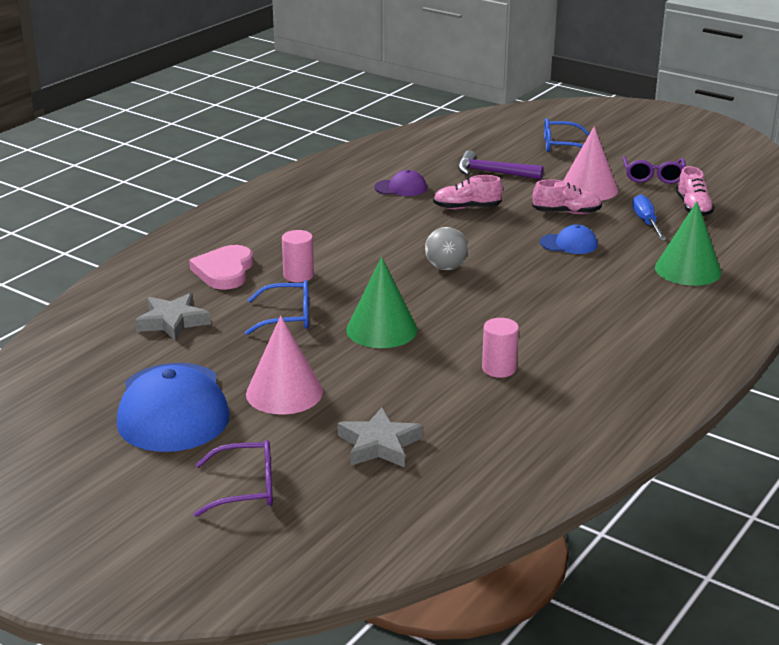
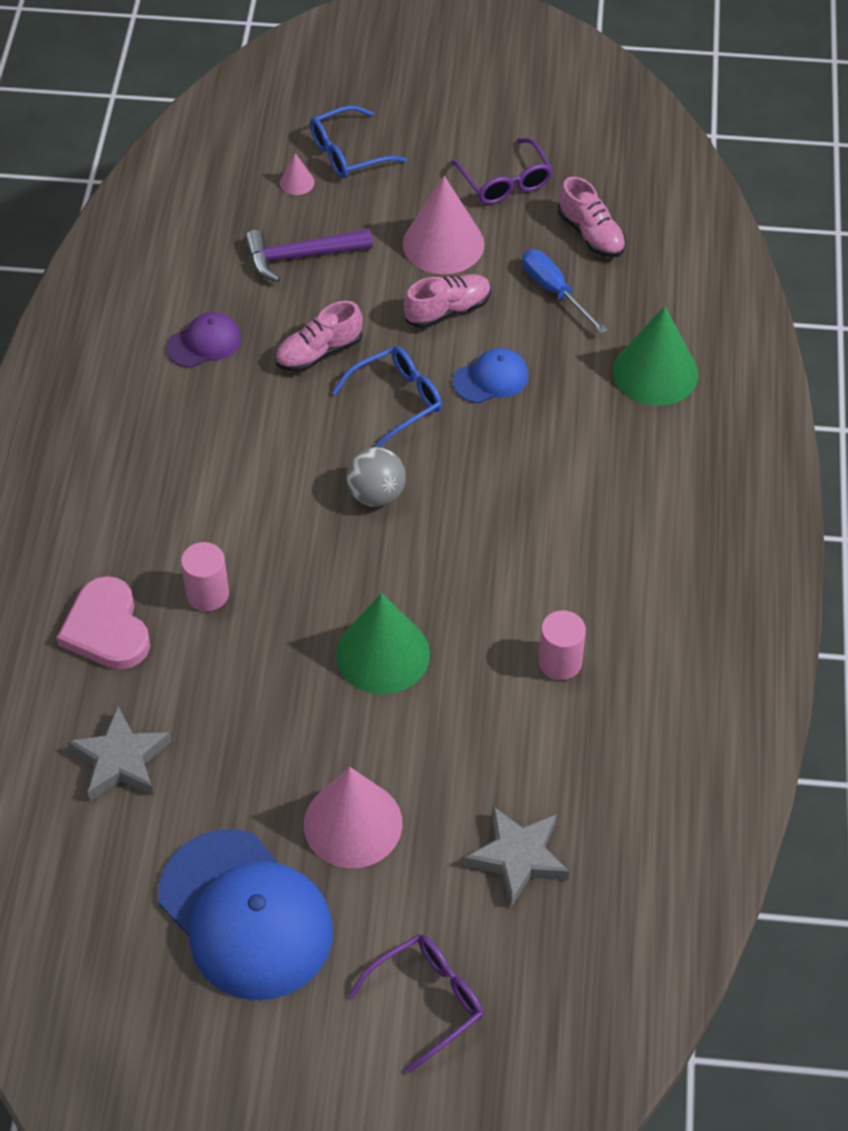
camera: 30 degrees left, 25 degrees up
(287, 317) = (255, 683): blue glasses -> blue glasses (397, 399)
(518, 148) = (297, 182): none -> pink cone

